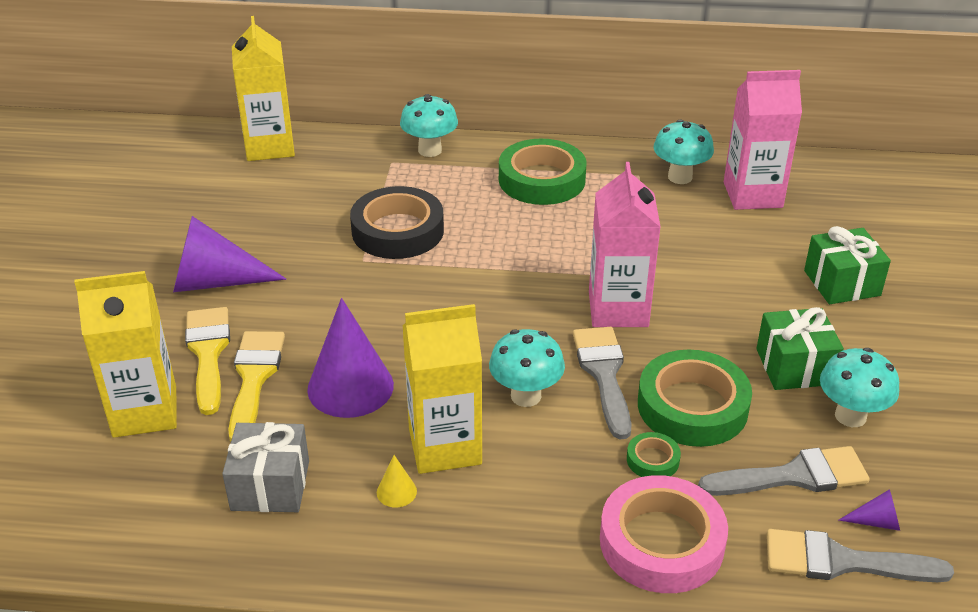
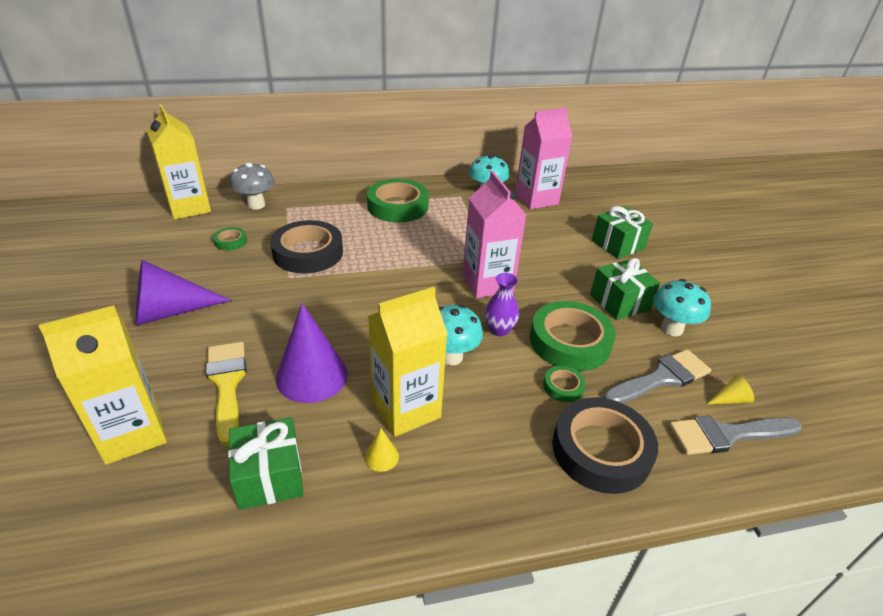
camera: 20 degrees left, 0 degrees up
(208, 353) = (180, 370): yellow brush -> none
(270, 485) = (269, 476): grey gift -> green gift
(307, 201) = (230, 241): none -> green tape
(353, 153) = (256, 205): none -> grey mushroom
(430, 150) = (312, 197): turquoise mushroom -> none
(604, 374) = (499, 330): grey brush -> purple vase
(661, 542) = (601, 450): pink tape -> black tape
(876, 522) = (730, 399): purple cone -> yellow cone

